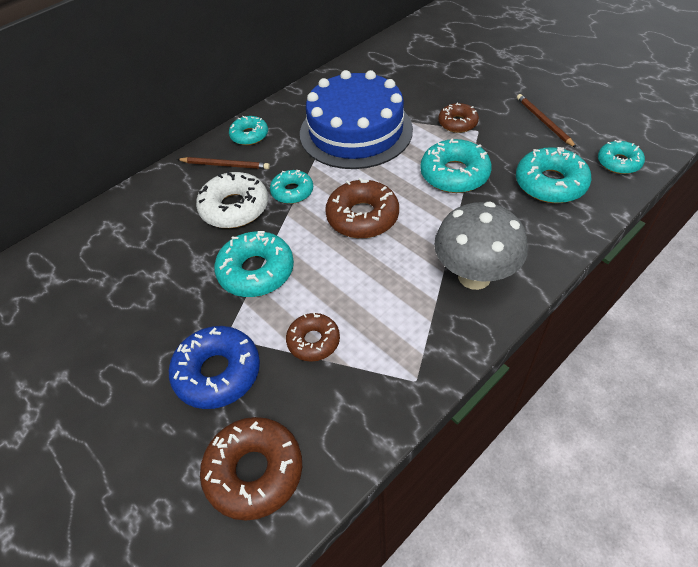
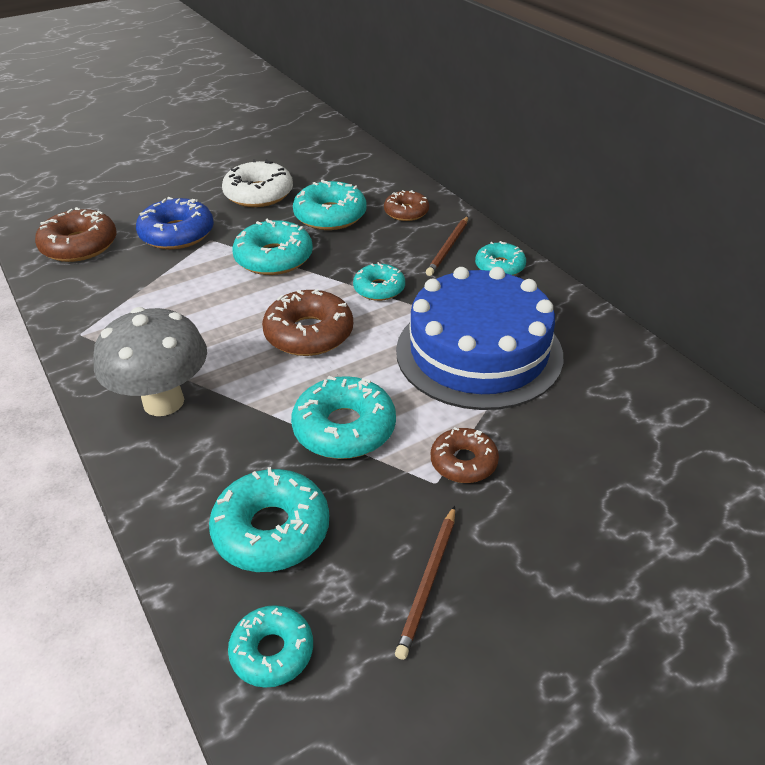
camera: 100 degrees right, 10 degrees down
(173, 251) = (330, 216): none -> turquoise donut
(234, 208) = (372, 250): white donut -> white donut (259, 194)
(313, 341) = (168, 282): brown donut -> brown donut (406, 212)
(544, 122) = (428, 581): brown pencil -> brown pencil turned 120 degrees clockwise

